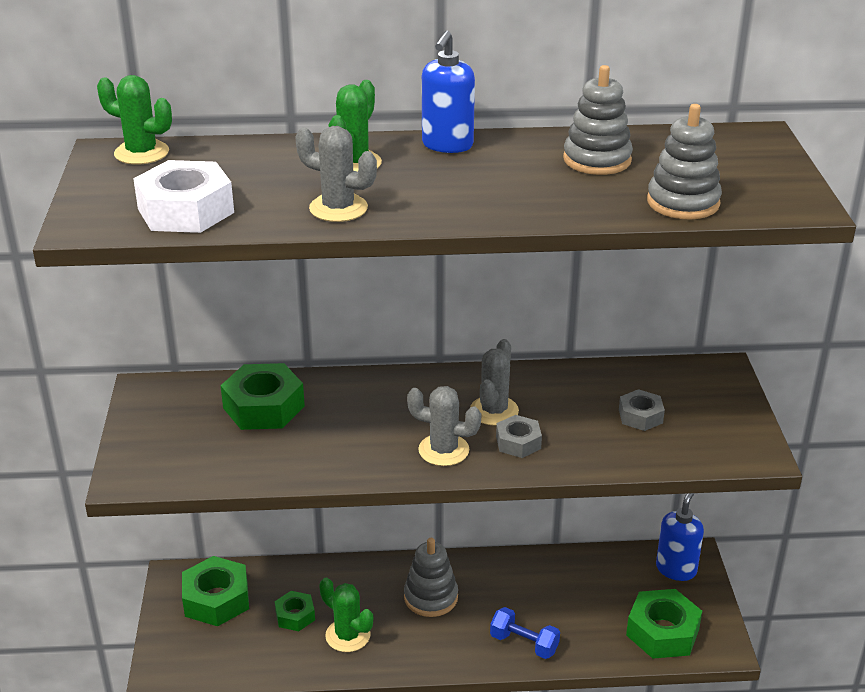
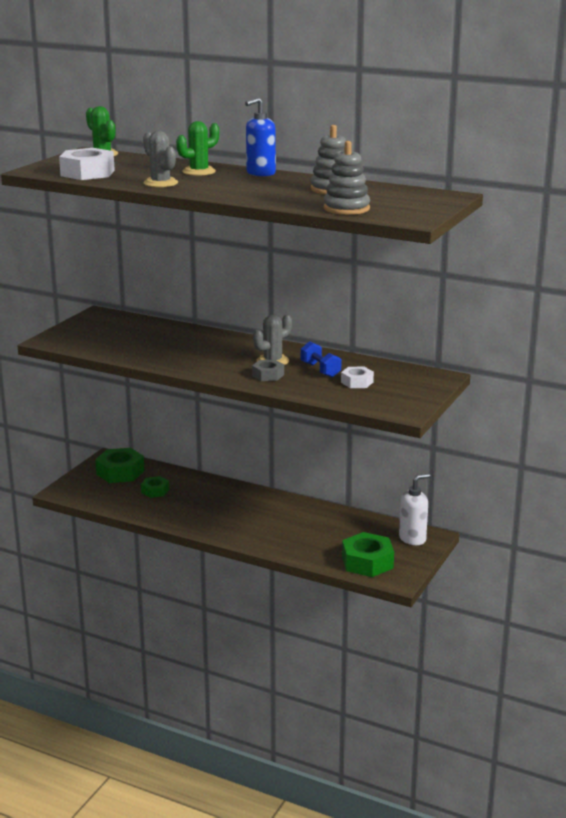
camera: 30 degrees right, 10 degrees down
(263, 407) = (149, 332): green nut -> none
(348, 635) = (175, 507): green cactus -> none
(431, 597) = (241, 506): grey stacking toy -> none
(443, 450) = (221, 368): grey cactus -> none
(524, 644) = (273, 541): blue dumbbell -> blue dumbbell (320, 370)
(640, 416) = (357, 382): grey nut -> white nut
(676, 569) = (412, 538): blue soap dispenser -> white soap dispenser

